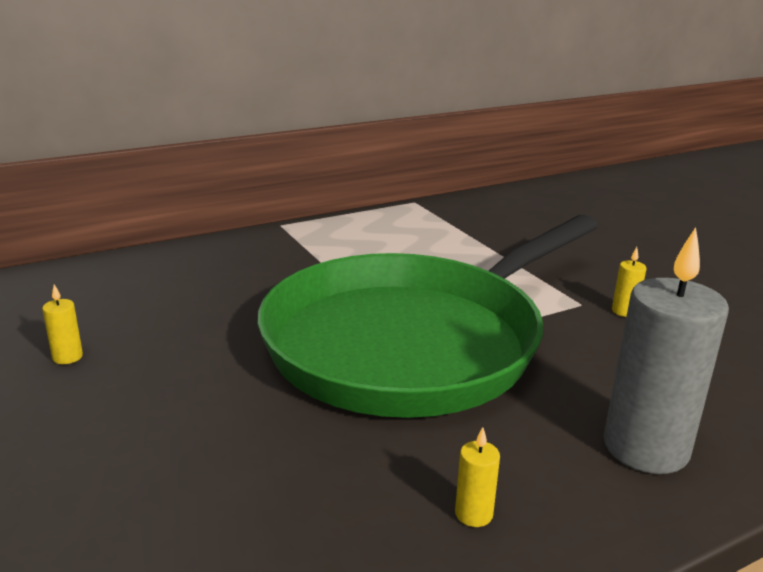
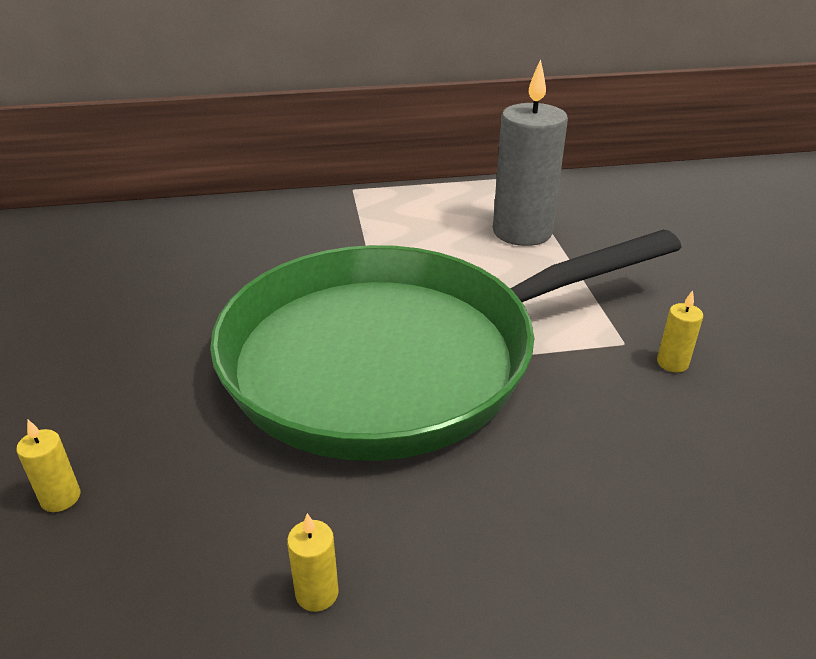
camera: 20 degrees right, 10 degrees up
(67, 357) = (62, 313): yellow candle -> yellow candle (60, 498)
(645, 448) = (572, 559): grey candle -> grey candle (522, 232)

